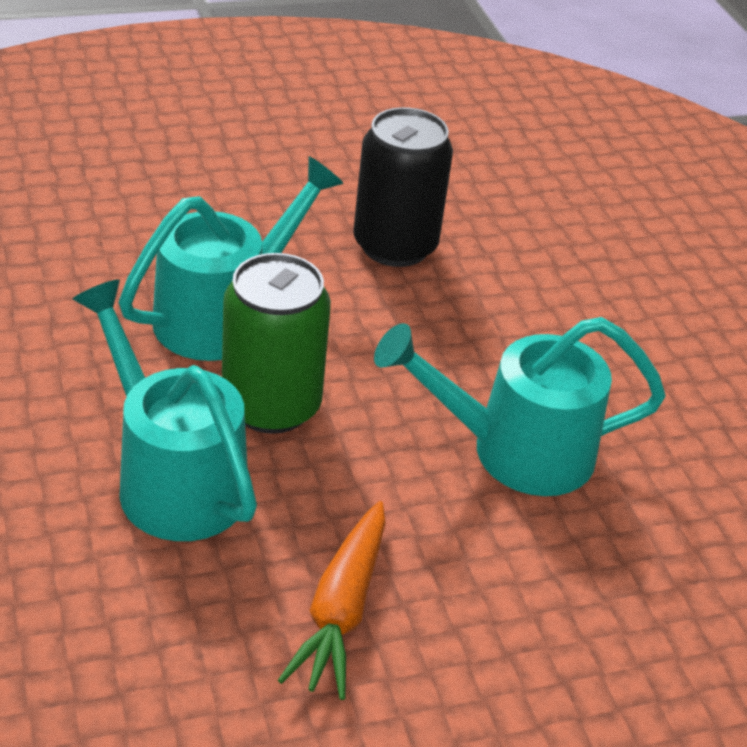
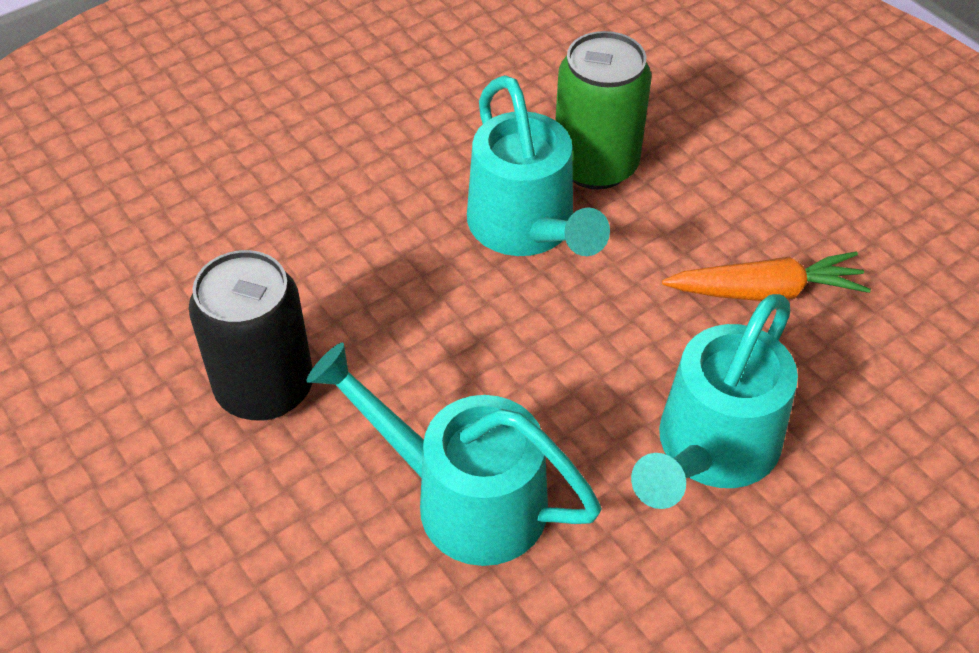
camera: 105 degrees left, 10 degrees up
(271, 406) = (574, 410): green can -> green can (595, 165)

